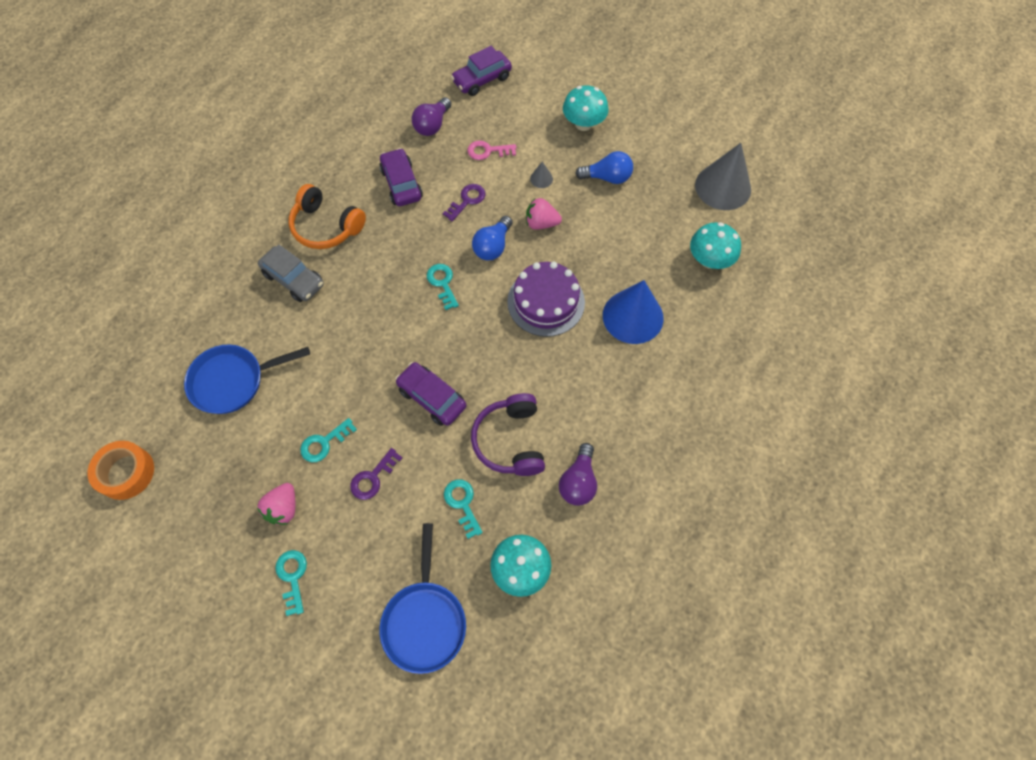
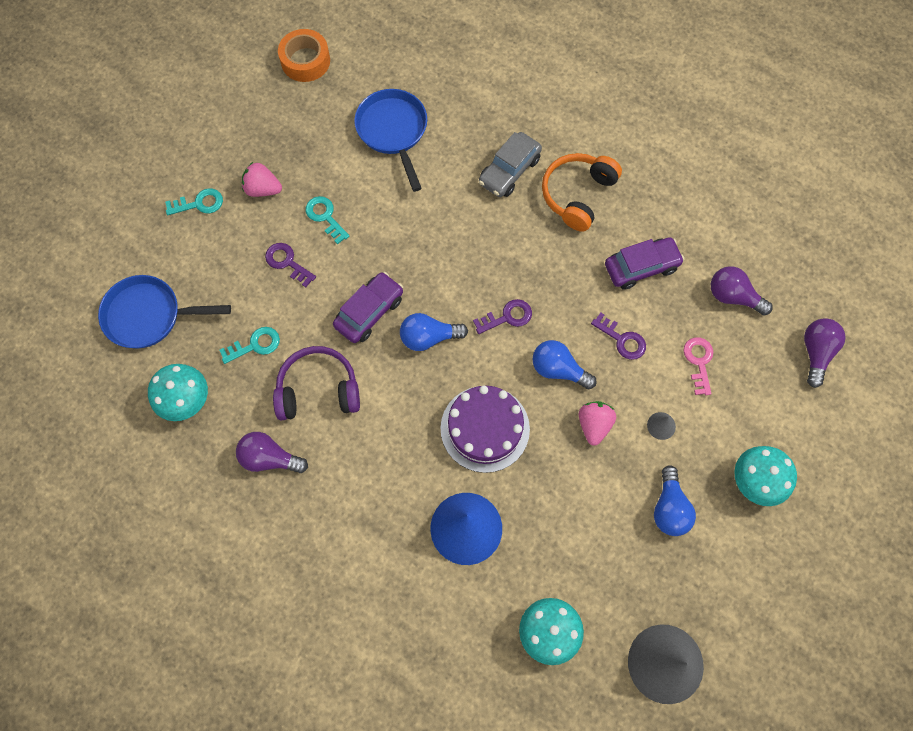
camera: 90 degrees right, 5 degrees up
(442, 283) = (507, 317): turquoise key -> purple key
(460, 346) = (429, 337): none -> blue light bulb
(482, 80) = (816, 352): purple car -> purple light bulb

